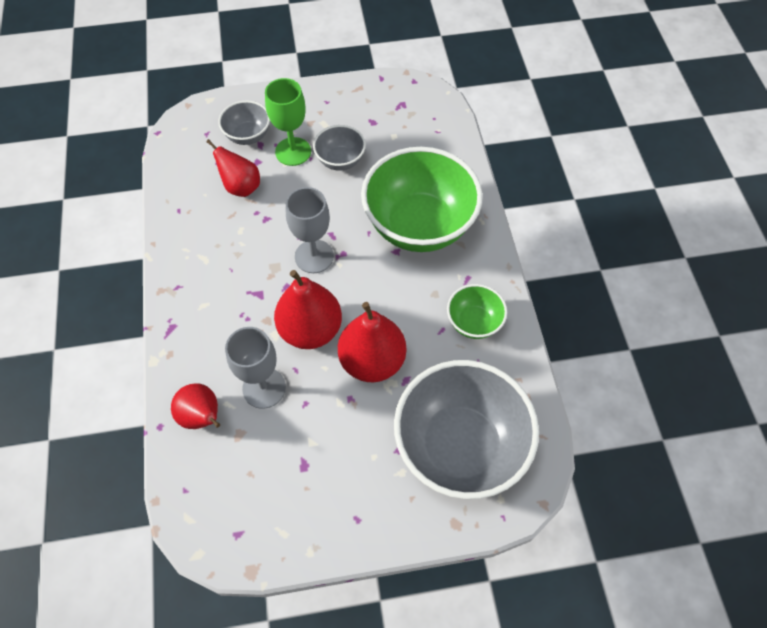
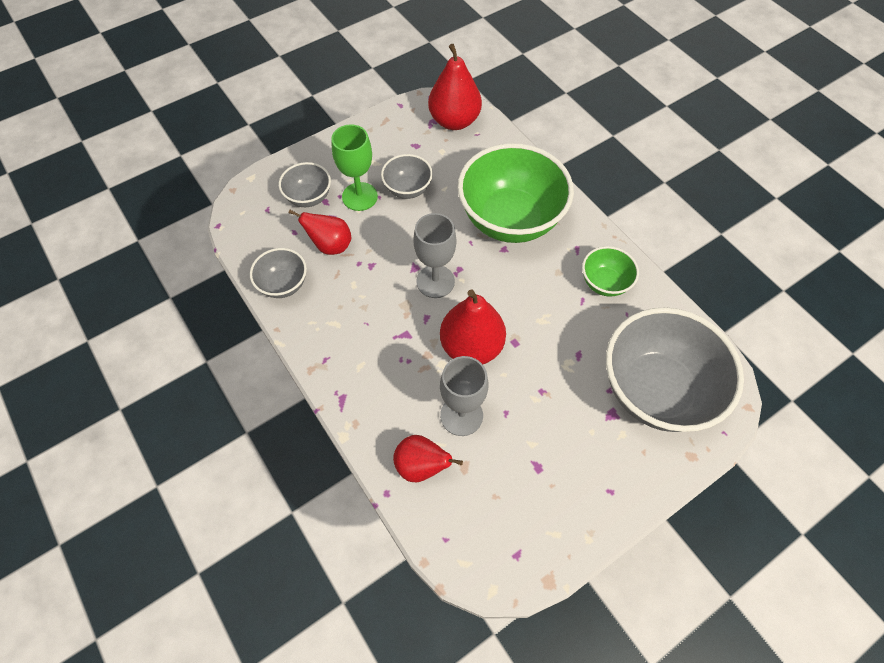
camera: 25 degrees left, 0 degrees up
(181, 206) = (283, 284): none -> grey bowl
(372, 361) = (541, 351): red pear -> red pear (454, 121)

